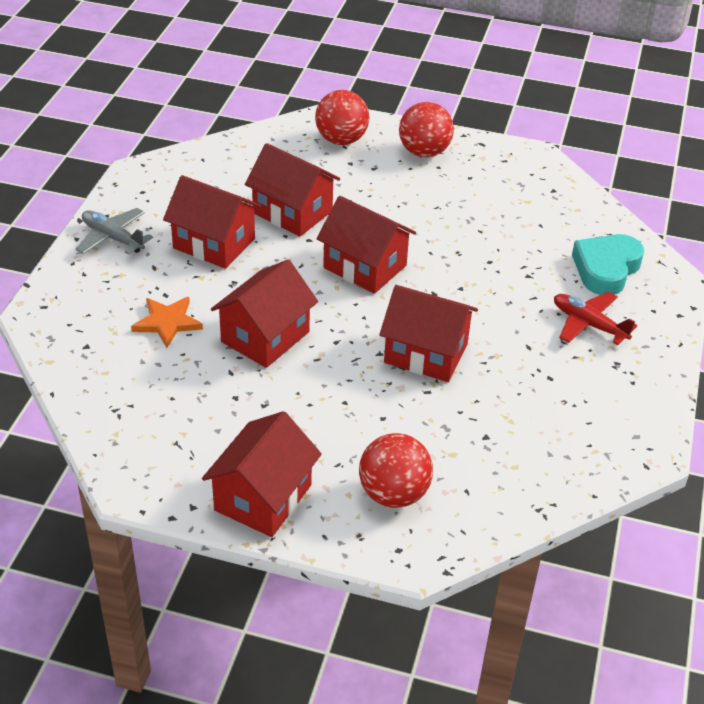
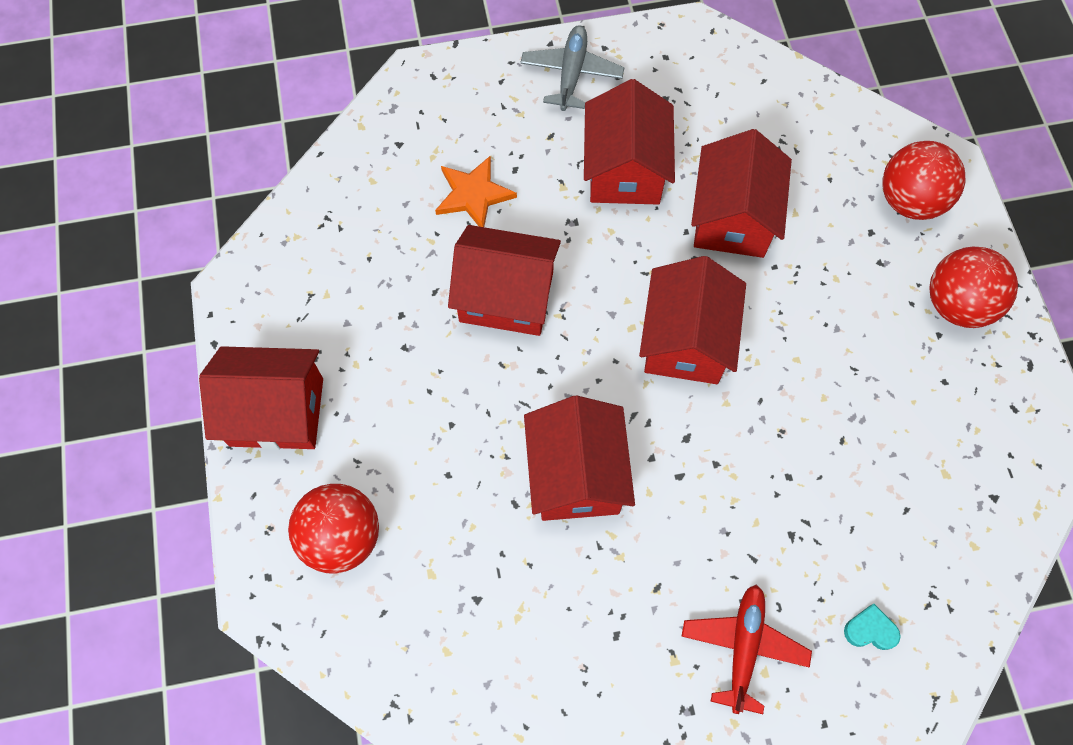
camera: 65 degrees right, 25 degrees up
(606, 269) = (870, 630): turquoise heart -> turquoise heart, size x0.44

